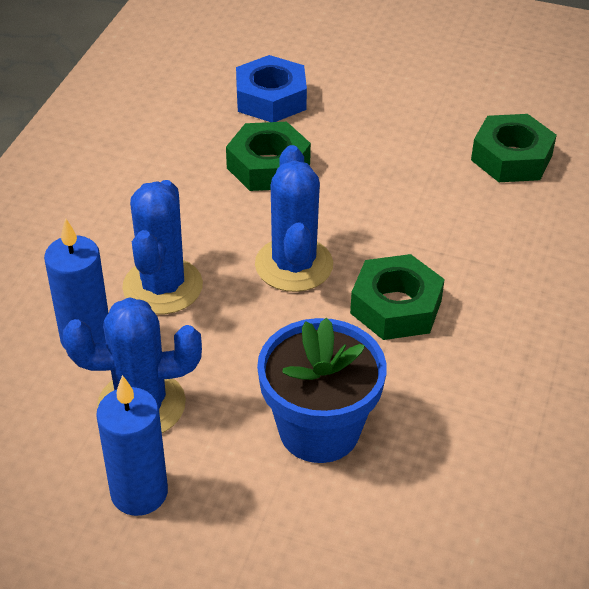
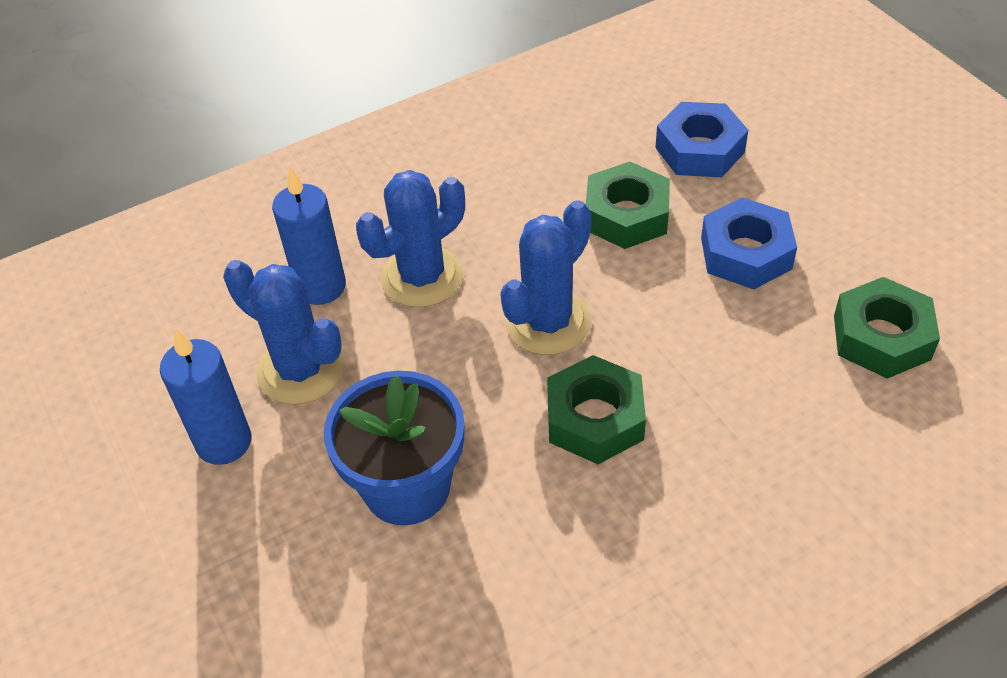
camera: 45 degrees right, 5 degrees up
(376, 150) = (746, 253): none -> blue nut

